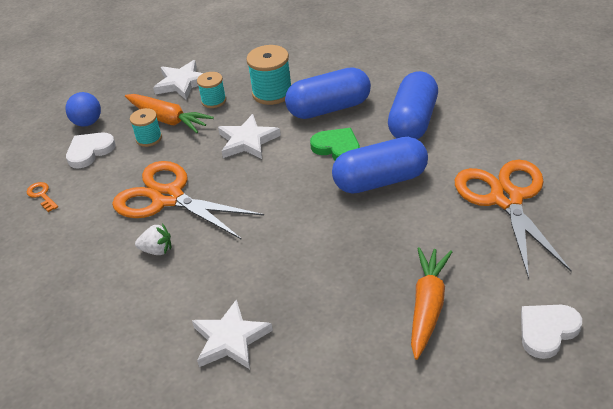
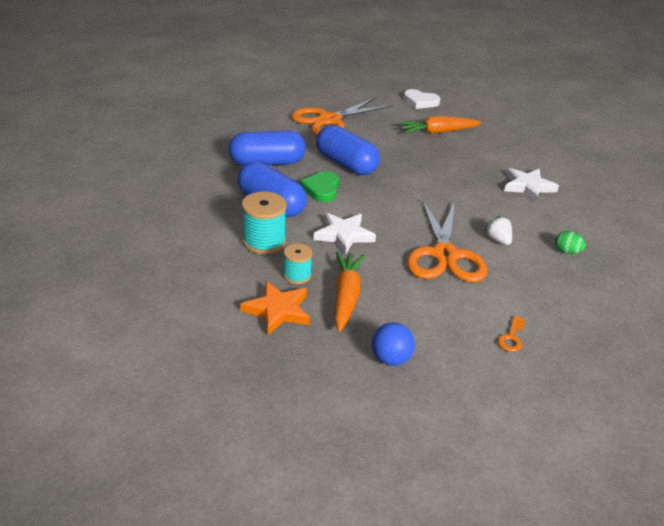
camera: 125 degrees left, 5 degrees down
(89, 151) = (431, 333): white heart -> none
(94, 301) = (566, 251): none -> green egg
(149, 138) = (382, 298): turquoise spool -> none
(182, 83) = (277, 310): white star -> orange star

